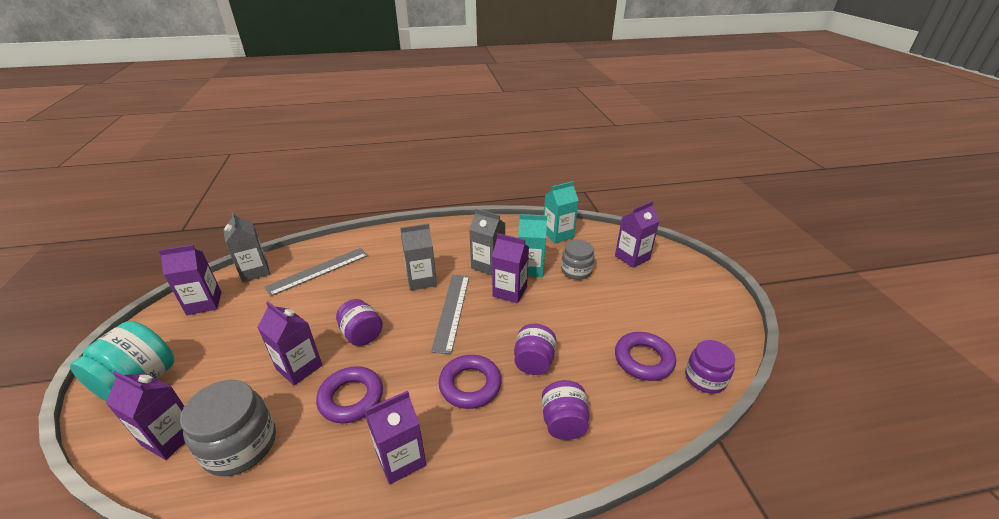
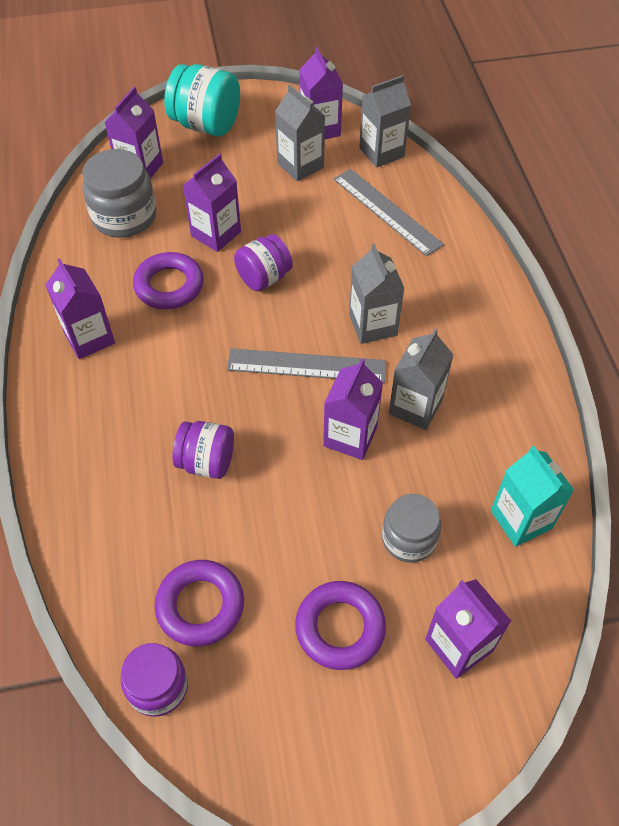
camera: 90 degrees right, 20 degrees up
(242, 315) = (300, 165): none -> grey carton
(470, 385) = (176, 392): purple ring -> purple ring (340, 628)
(530, 268) = (411, 467): turquoise carton -> none
(563, 422) = (110, 488): purple jar -> none

